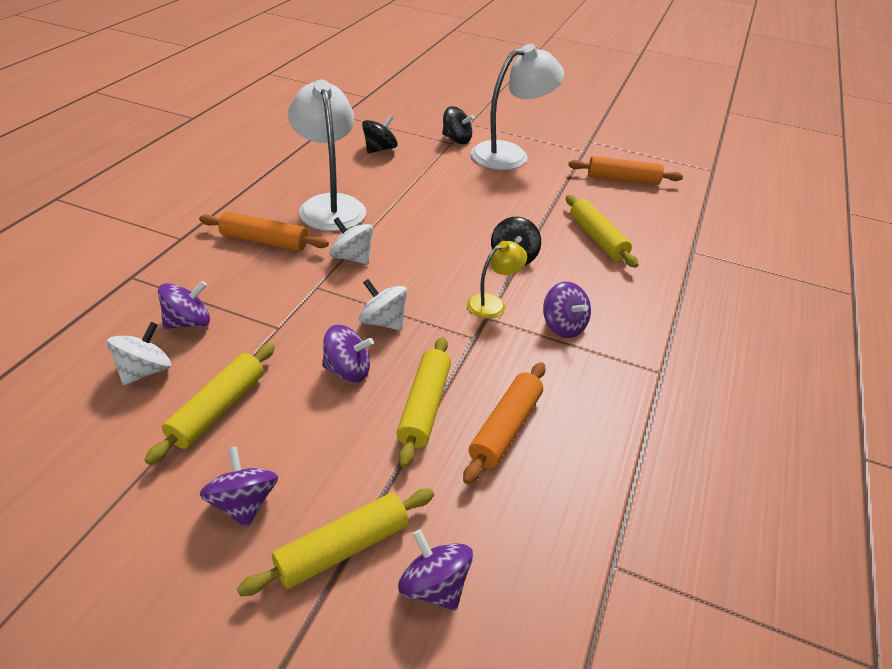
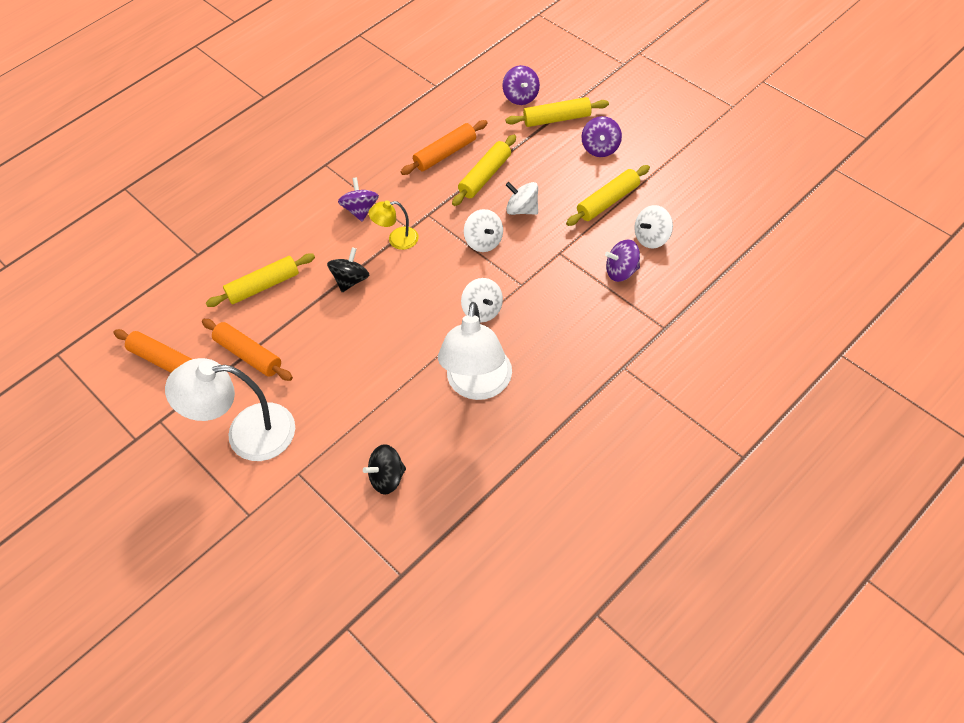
camera: 150 degrees left, 15 degrees up
(264, 241) = (550, 347): orange rolling pin -> orange rolling pin (248, 355)
(347, 371) = (522, 209): purple spinning top -> white spinning top
(456, 140) = (287, 479): black spinning top -> none
(597, 238) = (263, 286): yellow rolling pin -> yellow rolling pin turned 60 degrees clockwise

